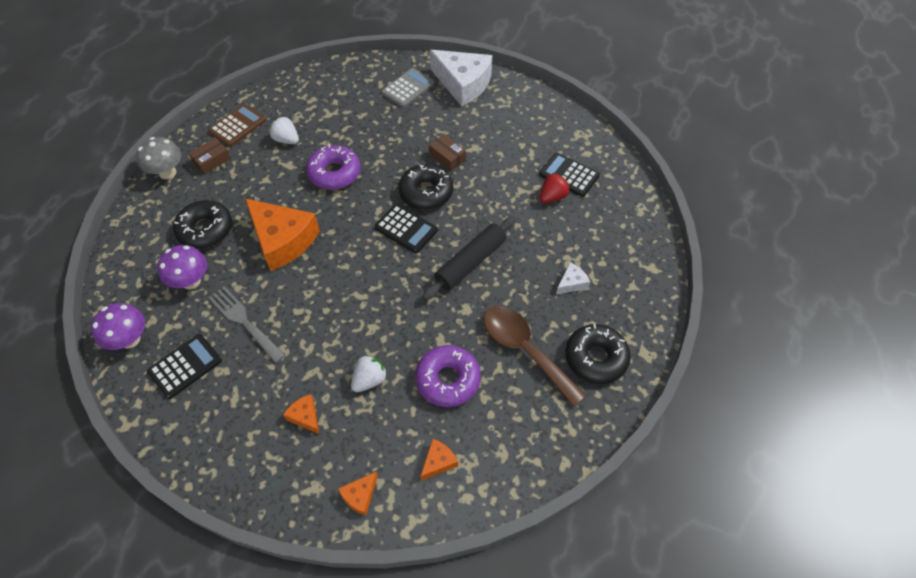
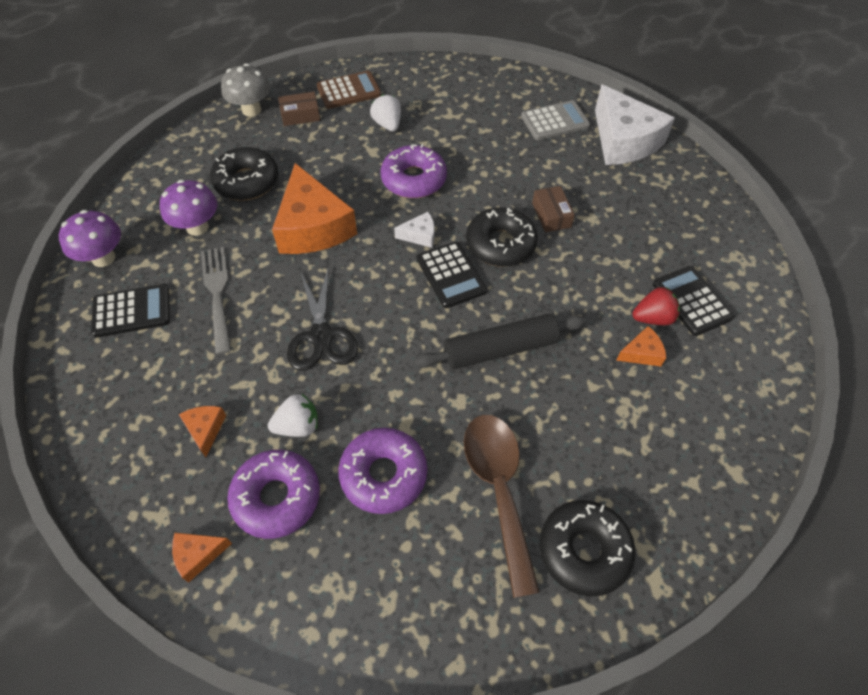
camera: 30 degrees right, 0 degrees up
(343, 313) = (321, 336): none -> black scissors
(387, 432) = (276, 497): none -> purple donut
(438, 462) = (308, 568): orange cheese -> orange cheese (642, 353)
(571, 283) = (611, 436): white cheese -> white cheese (420, 235)

